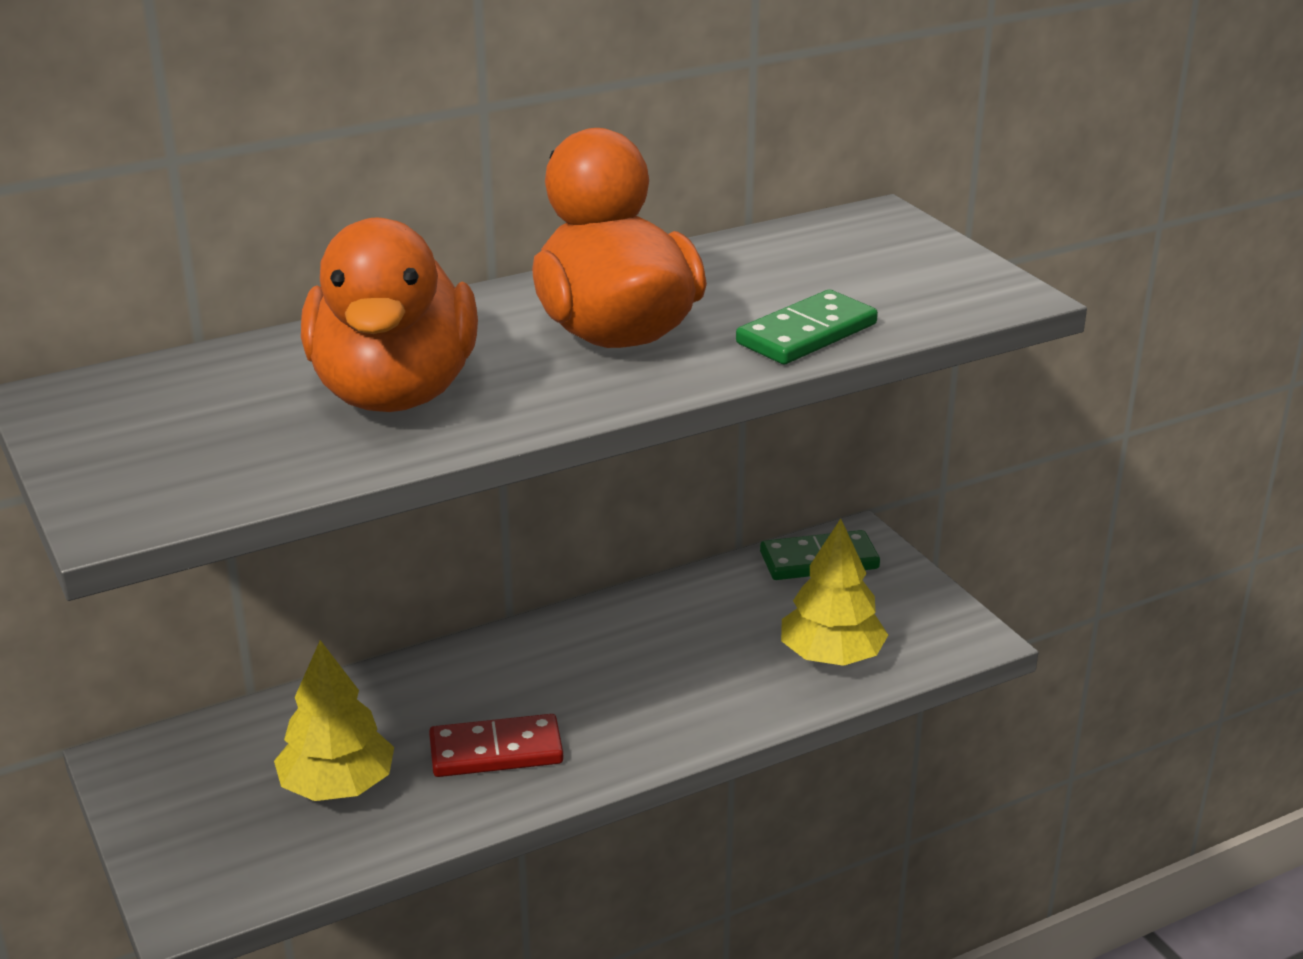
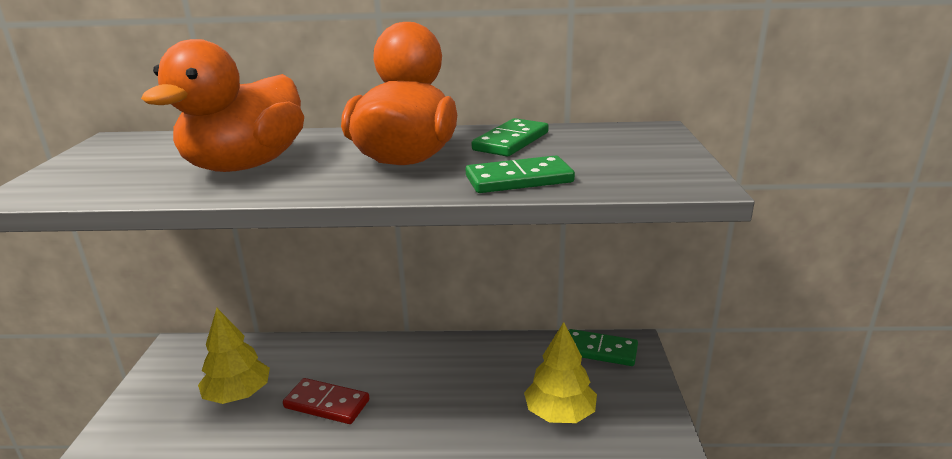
camera: 30 degrees right, 5 degrees down
(718, 274) = (511, 141): none -> green domino

